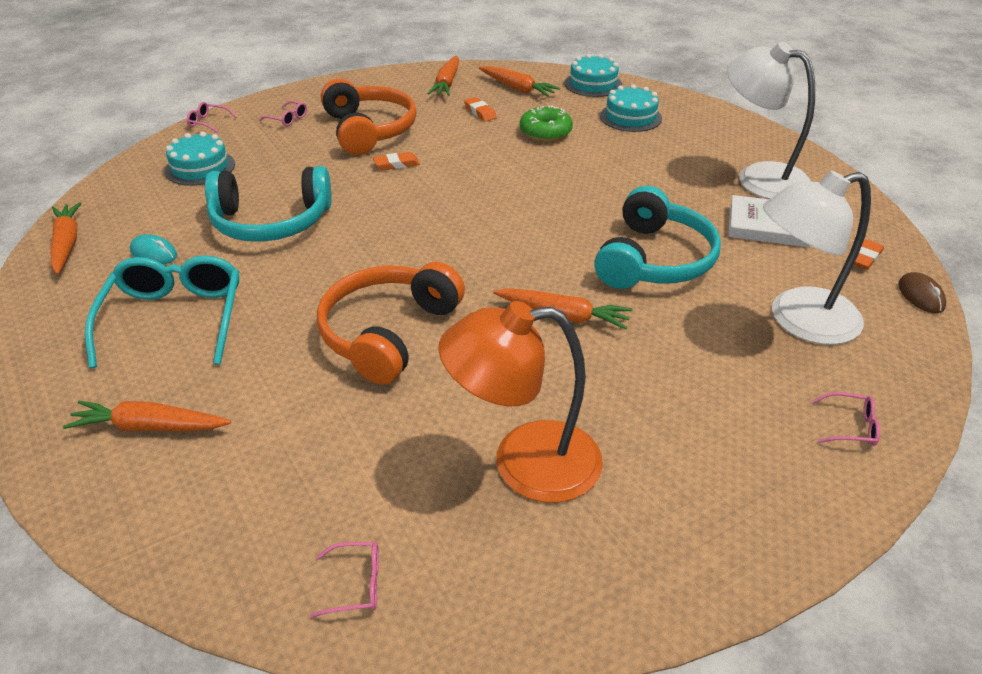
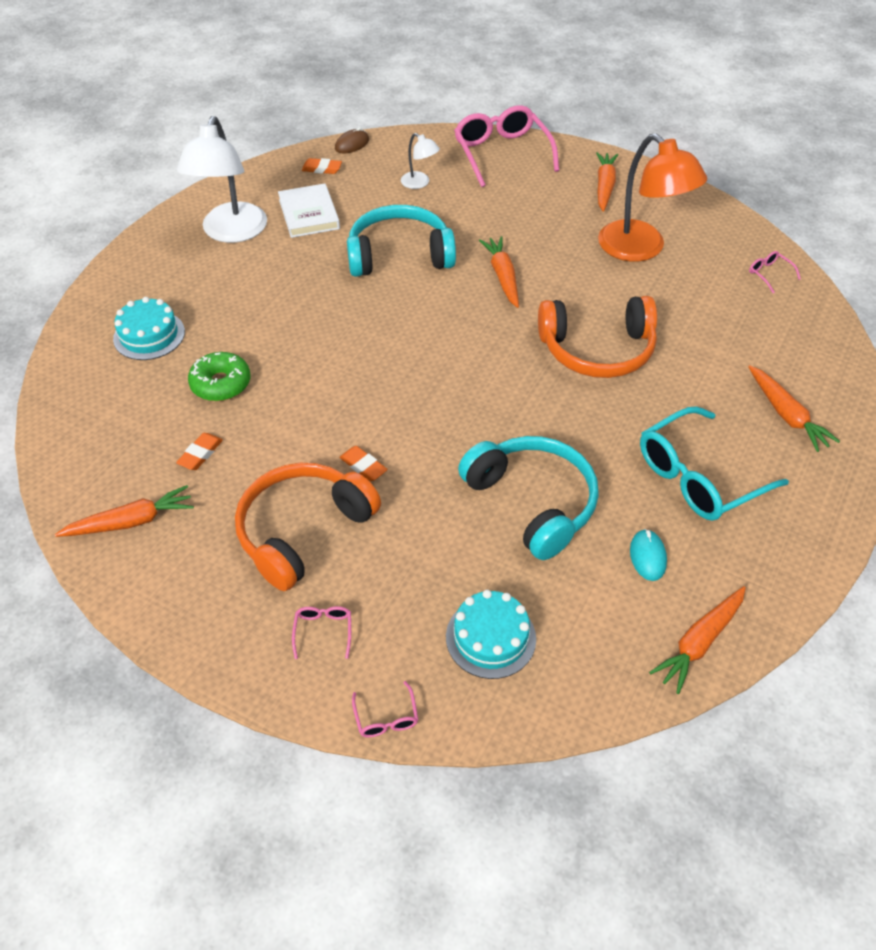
camera: 120 degrees left, 10 degrees up
(517, 88) = (115, 448): orange carrot -> orange carrot (604, 186)
(593, 84) = (72, 389): turquoise cake -> none
(799, 320) = (419, 183): white lamp -> white lamp, size x0.47
(851, 426) = (502, 153): pink glasses -> pink glasses, size x2.41

